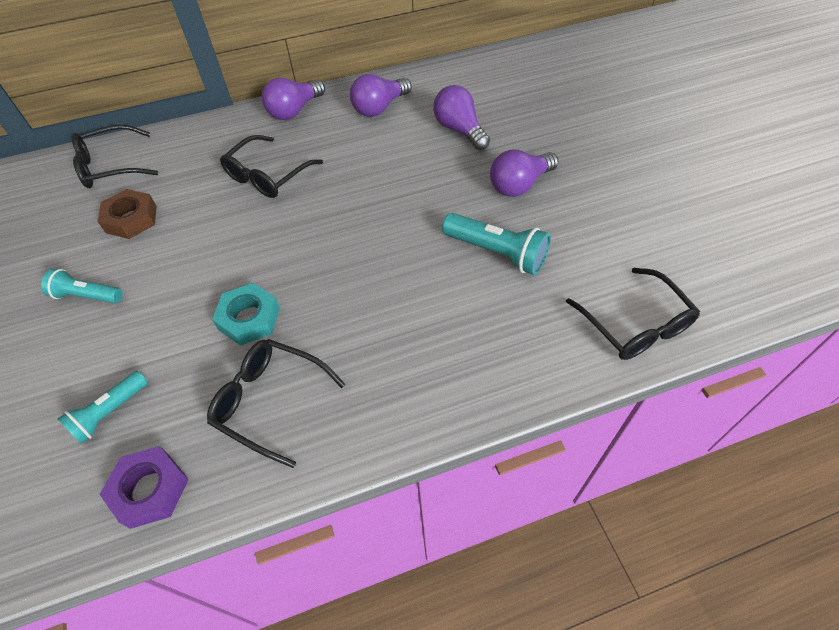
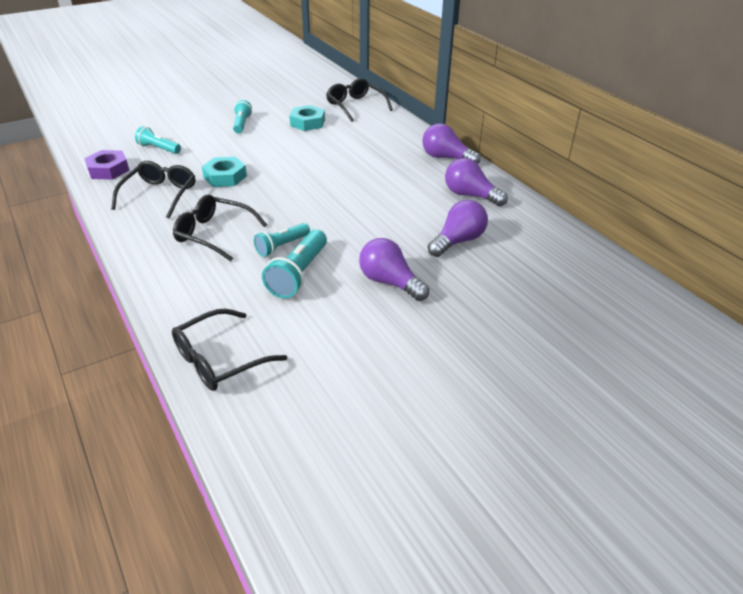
camera: 75 degrees right, 15 degrees down
(131, 219) = (307, 122): brown nut -> turquoise nut
(267, 176) = (363, 160): black glasses -> black glasses (214, 234)
(440, 264) = (282, 246): none -> turquoise flashlight

